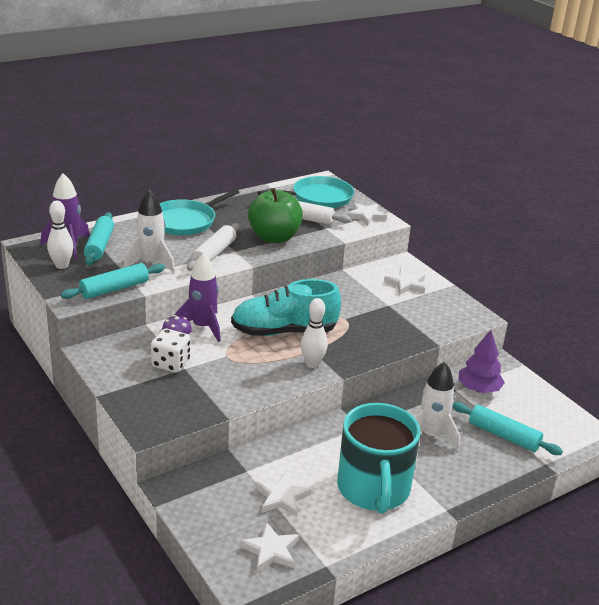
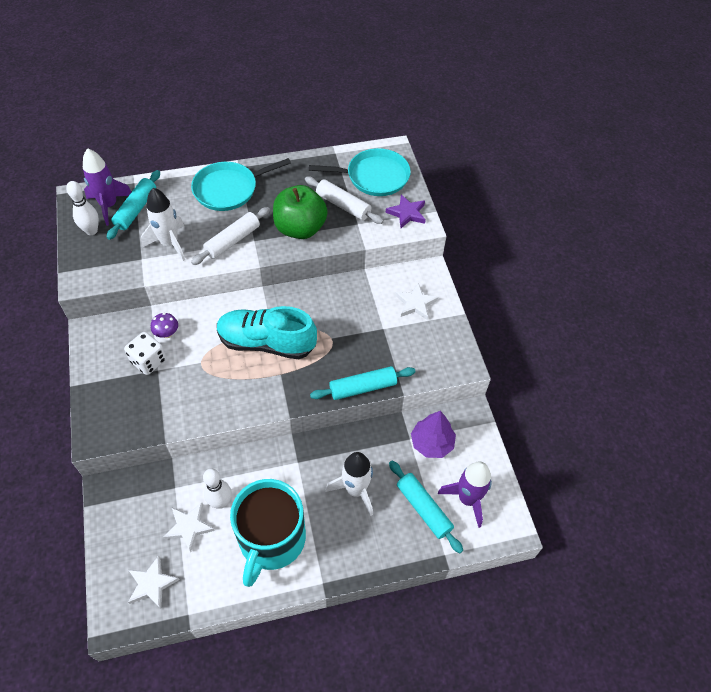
camera: 20 degrees right, 25 degrees up
(114, 289) = (122, 272): turquoise rolling pin -> turquoise rolling pin (363, 387)
(202, 327) = (197, 320): purple rocket -> purple rocket (467, 499)
(312, 364) = (271, 391): white bowling pin -> white bowling pin (221, 502)
(365, 216) = (407, 213): white star -> purple star

